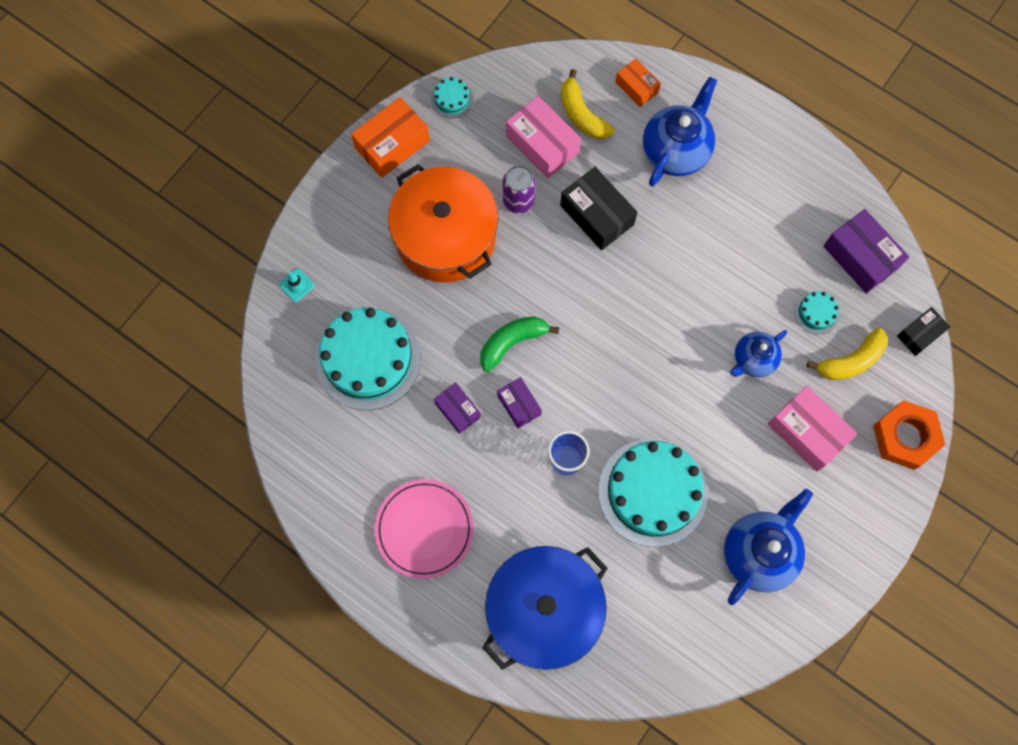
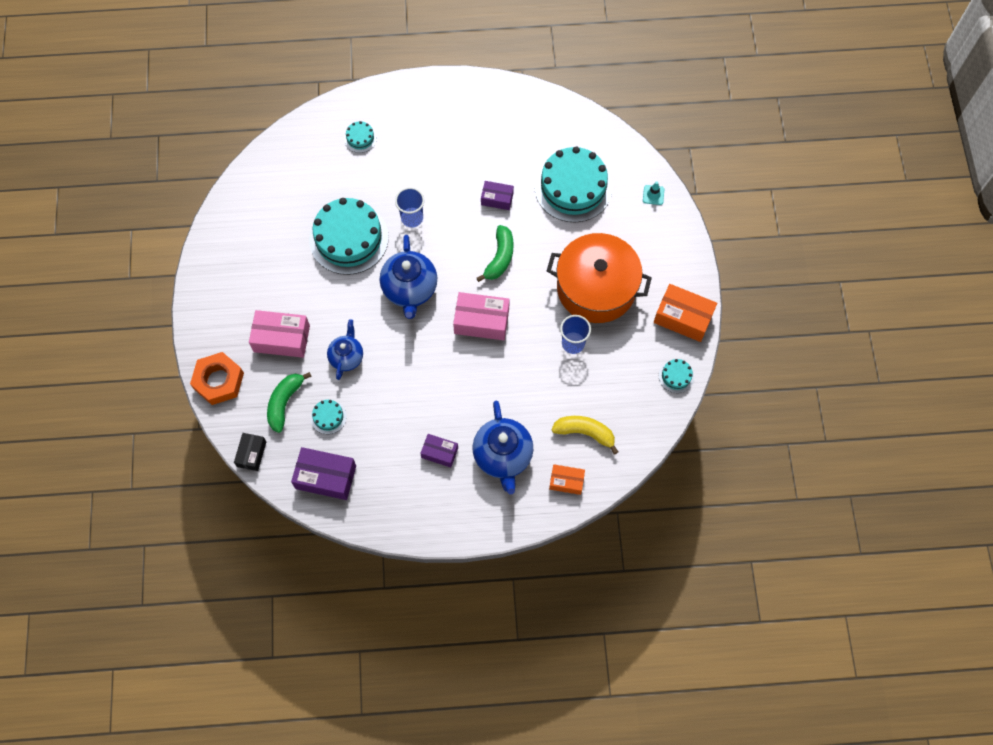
camera: 140 degrees right, 5 degrees down
(392, 144) = (683, 318): orange box -> orange box turned 75 degrees counterclockwise
(424, 529) = (459, 129): pink plate -> none
(518, 201) = (573, 343): purple can -> blue cup
(519, 405) = (465, 227): purple box -> purple box (439, 452)
(542, 144) = (592, 392): pink box -> pink box (481, 321)
(544, 610) = (360, 138): blue pot -> turquoise cake
(597, 215) = (517, 373): black box -> none
(759, 552) = (262, 251): blue teapot -> blue teapot (410, 289)
(851, 361) = (284, 402): yellow banana -> green banana

